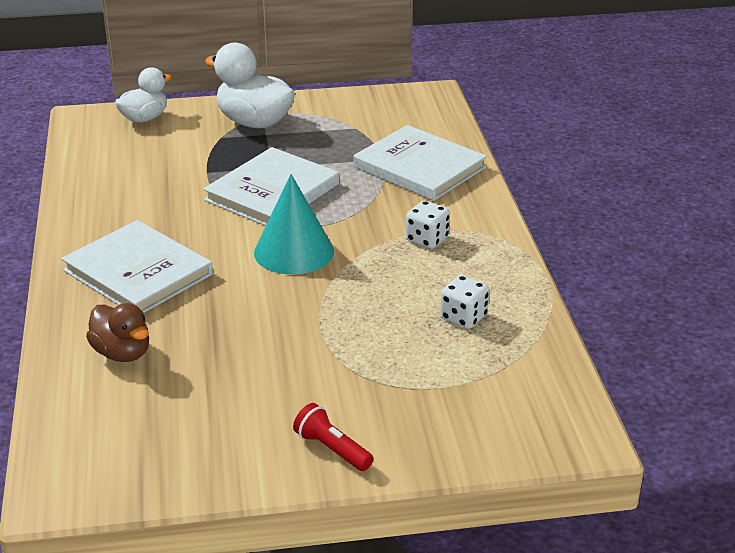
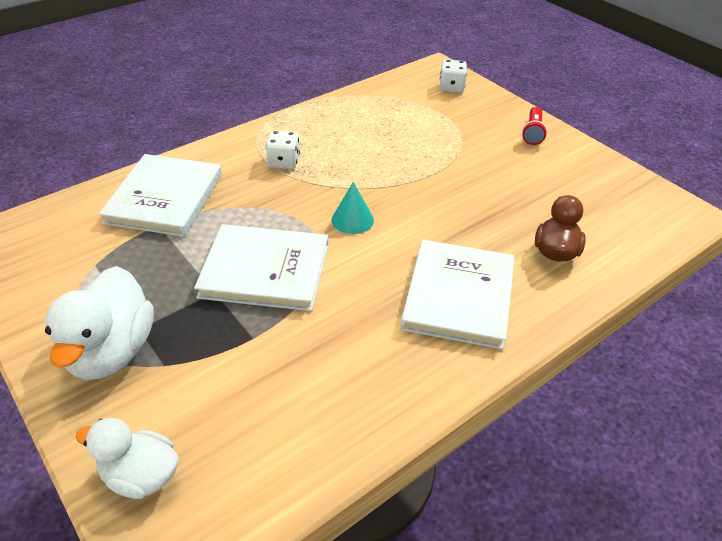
camera: 120 degrees left, 10 degrees up
(294, 251) = (352, 220): turquoise cone -> turquoise cone, size x0.58
(463, 317) = (368, 123): white dice -> white dice (451, 87)

